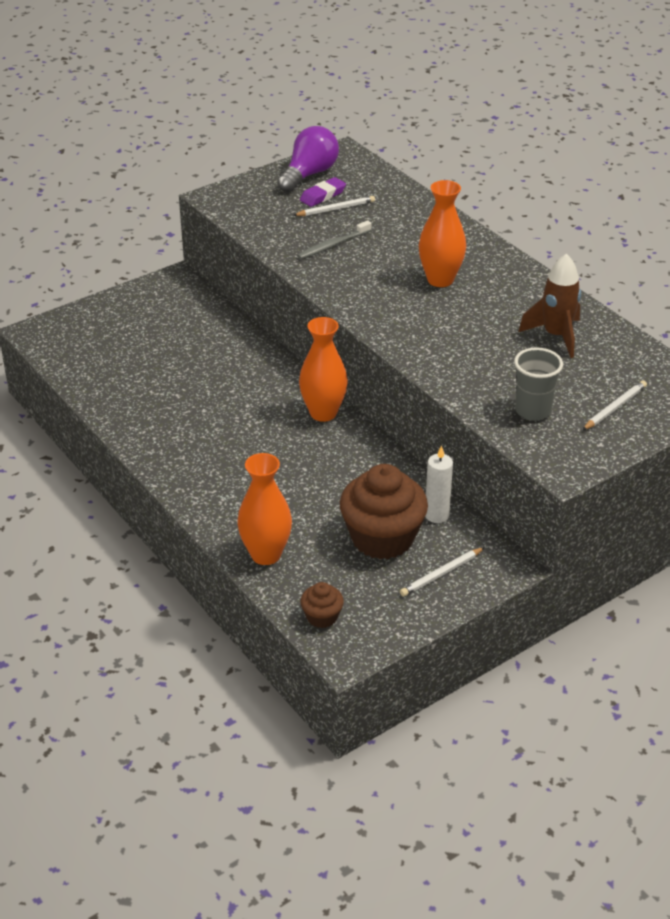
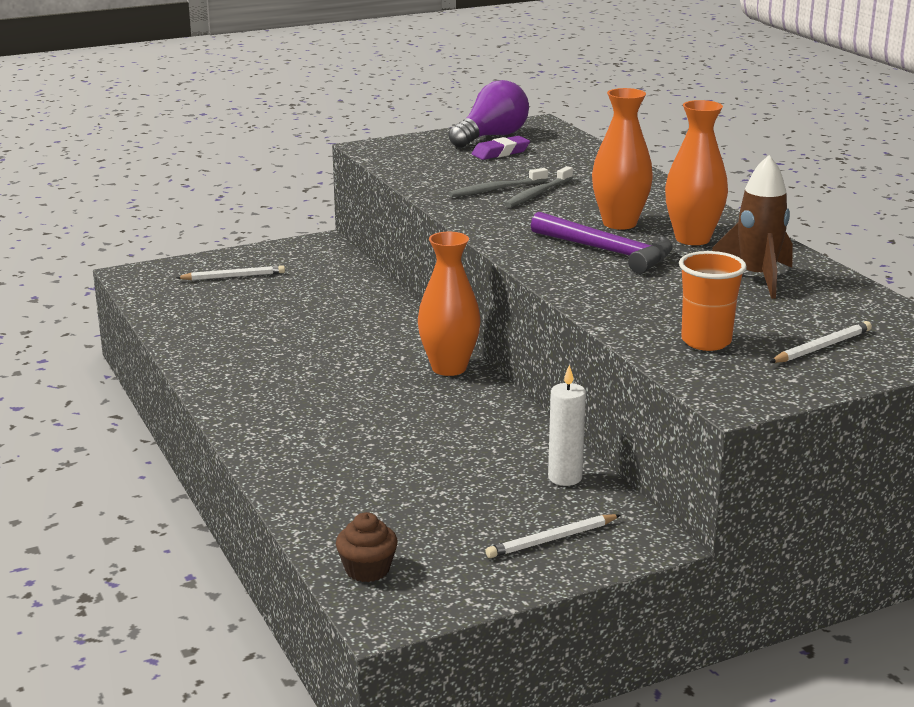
camera: 10 degrees right, 15 degrees down
(266, 554) = (318, 497): orange vase -> orange vase (692, 239)
(335, 209) = (511, 163): white pencil -> white pencil (233, 276)
(367, 248) = (537, 194): none -> grey toothbrush
(382, 538) = (482, 494): brown cupcake -> none
(439, 315) = (607, 251): none -> purple hammer
(533, 411) = (706, 341): grey cup -> orange cup

